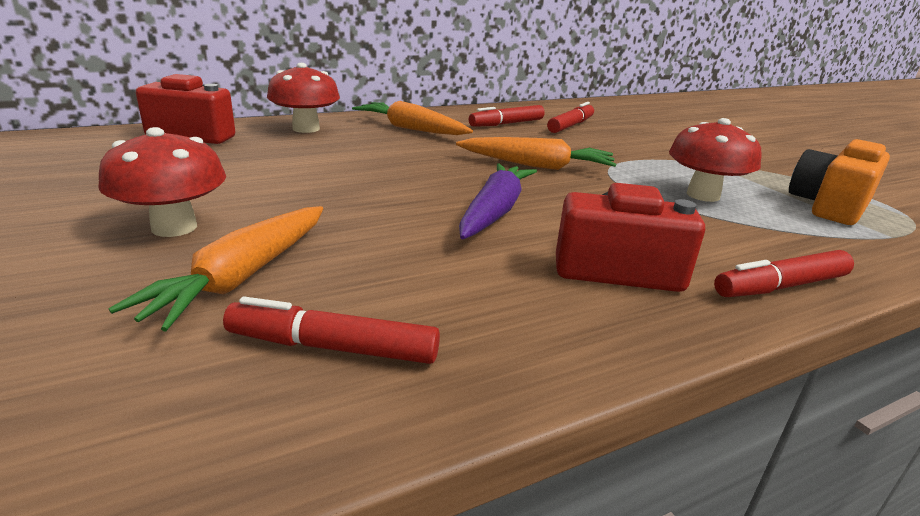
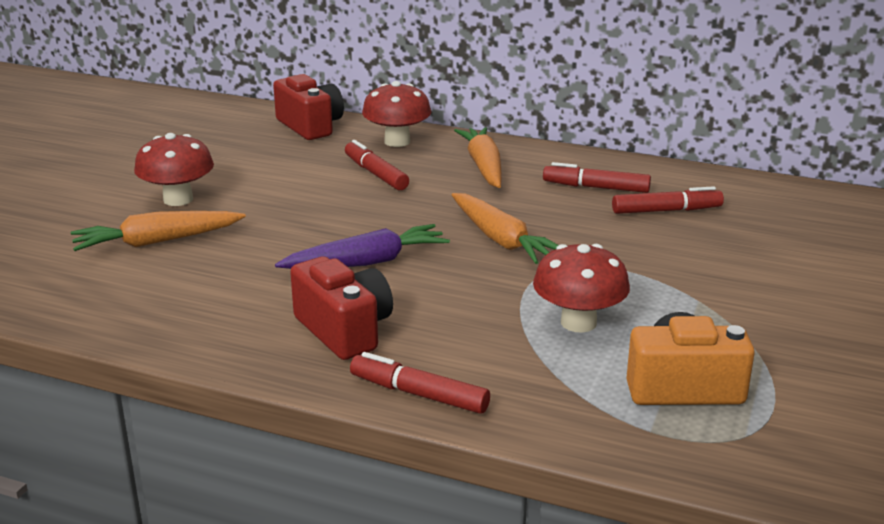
camera: 50 degrees right, 0 degrees up
(333, 347) = (129, 292): red marker -> red marker (376, 174)

